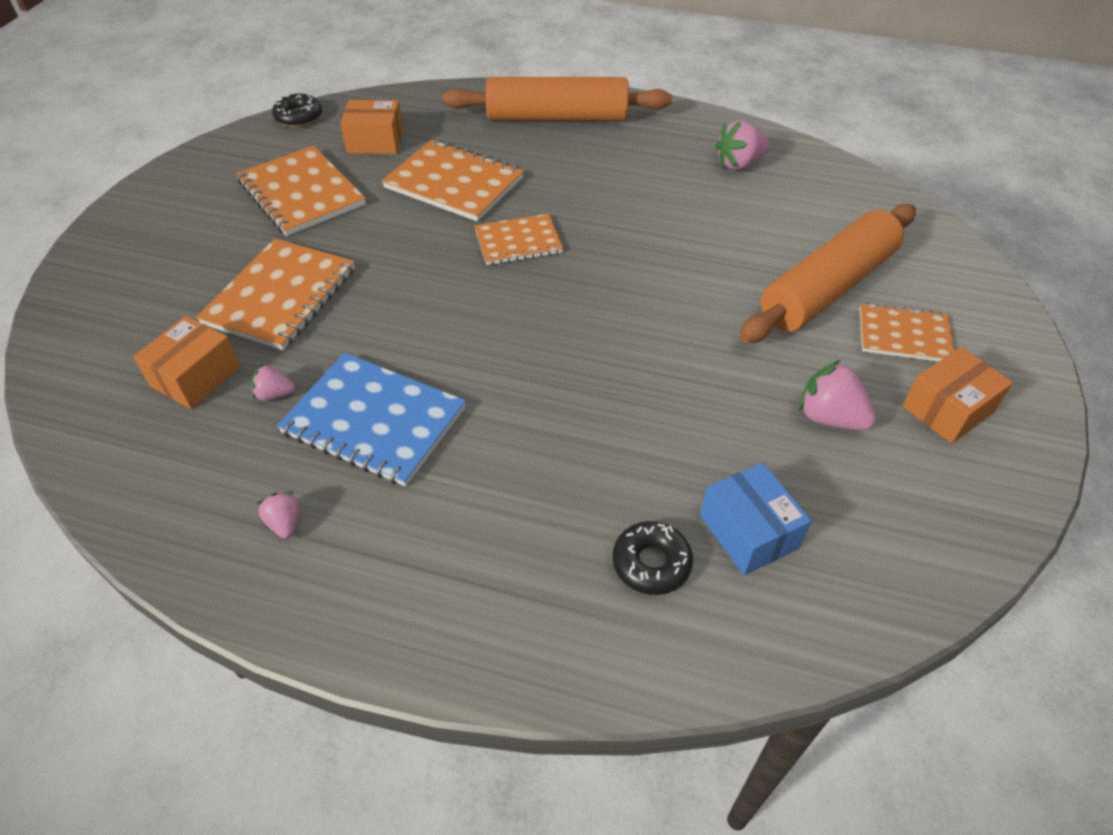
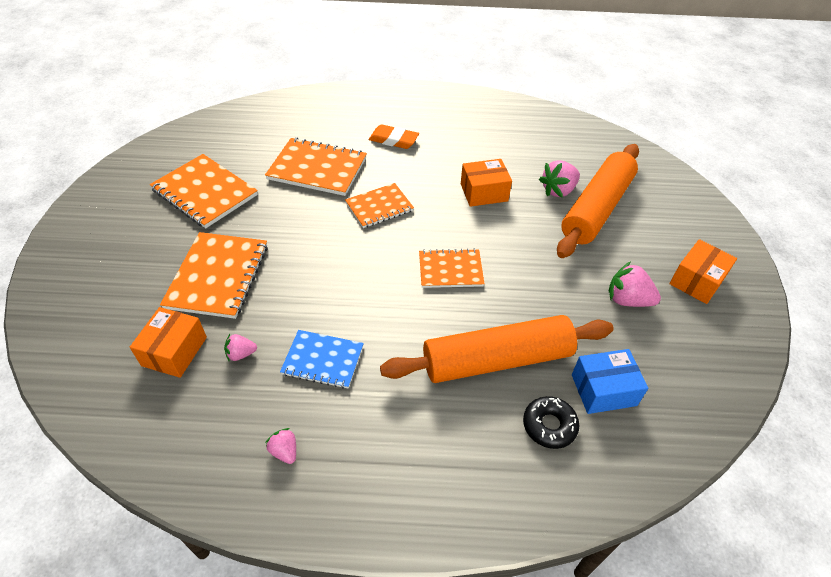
camera: 15 degrees left, 0 degrees up
(298, 117) = (181, 132): black donut -> none
(374, 420) = (323, 360): blue notebook -> blue notebook, size x0.64
(375, 141) = (247, 144): orange box -> orange box (484, 192)
(557, 117) = (374, 108): orange rolling pin -> orange rolling pin (497, 360)
(568, 160) = (393, 140): none -> orange eraser
(739, 164) = (510, 128): pink strawberry -> pink strawberry (558, 190)
(748, 531) = (603, 390): blue box -> blue box turned 60 degrees counterclockwise
(904, 335) = (654, 234): orange notebook -> orange notebook (450, 270)

